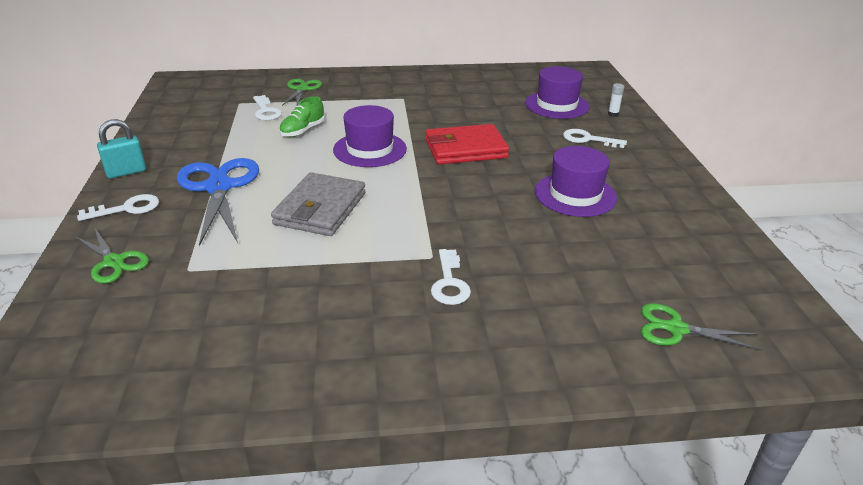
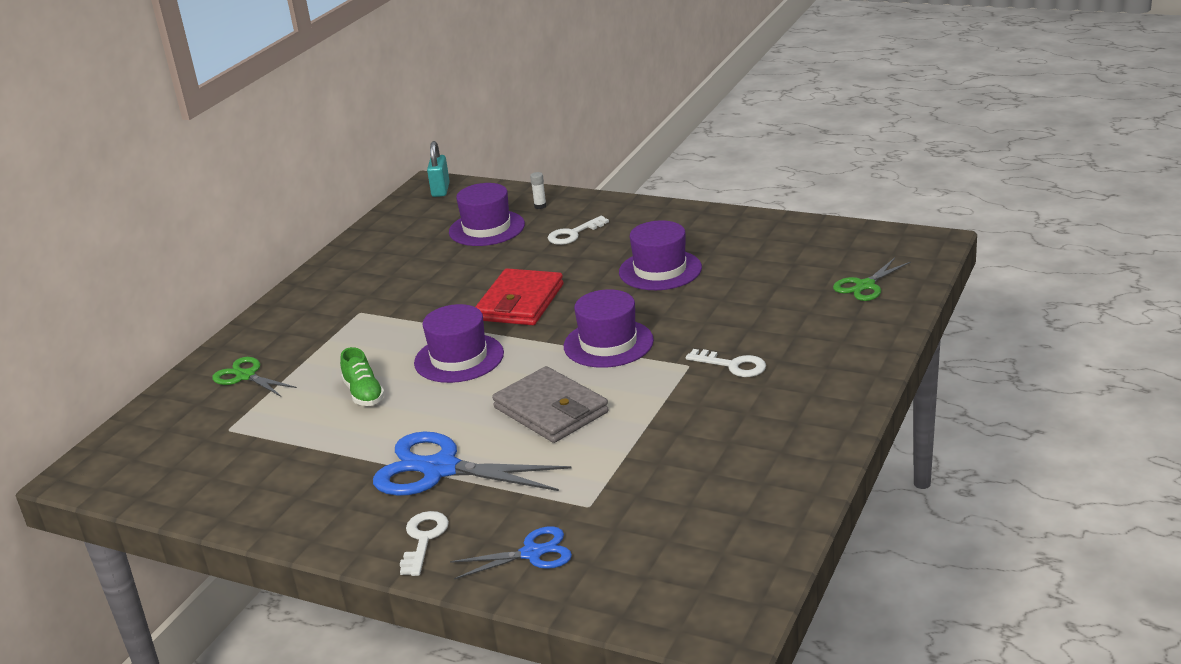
camera: 55 degrees left, 5 degrees down
(114, 262) = (532, 553): green scissors -> blue scissors
(126, 172) = (329, 535): turquoise padlock -> turquoise padlock (440, 190)
(266, 111) = (278, 412): white key -> none
(437, 205) = (608, 343): none -> purple hat

